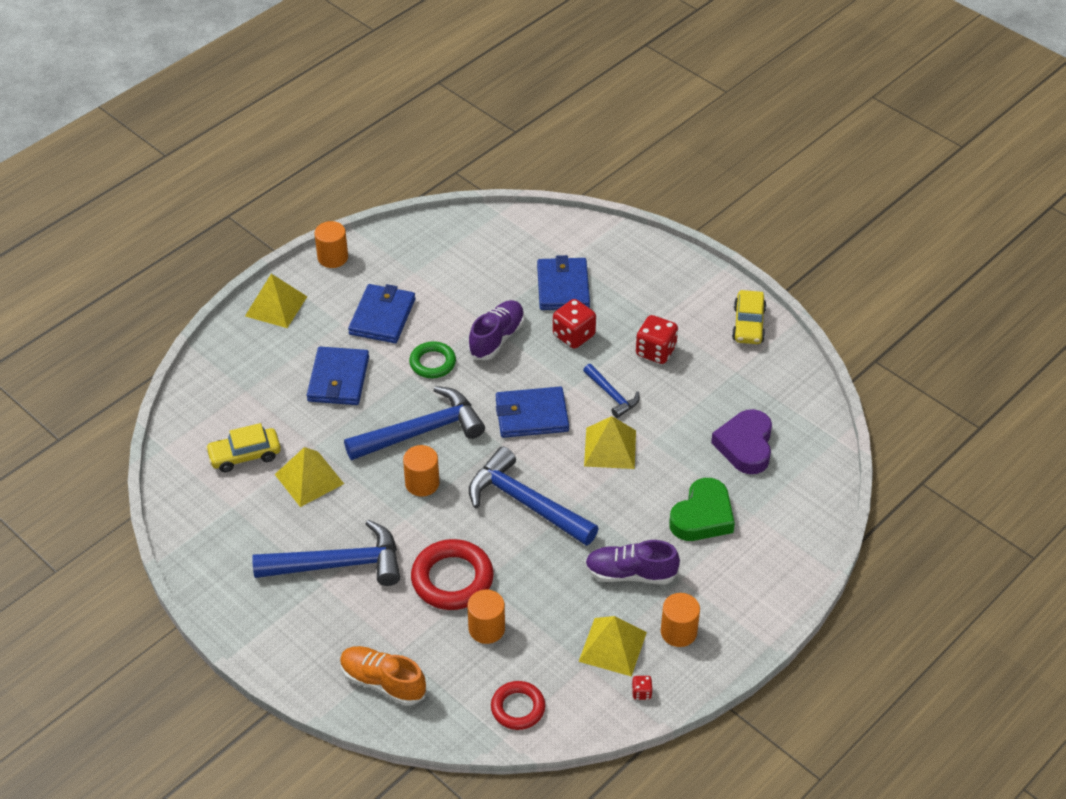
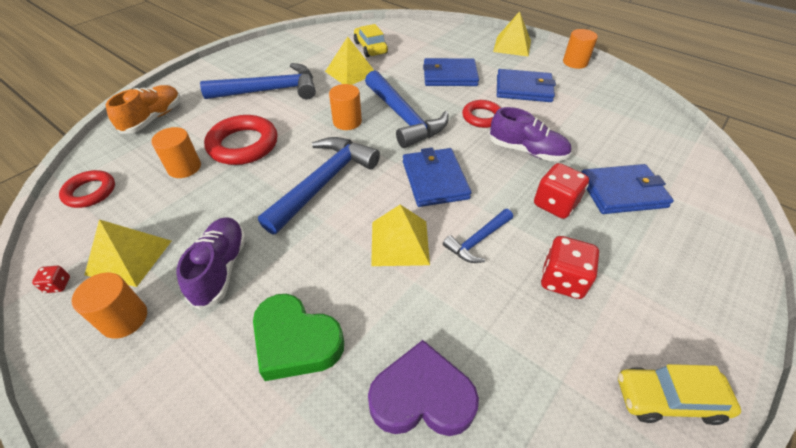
camera: 85 degrees right, 0 degrees up
(338, 564) = (269, 90): blue hammer -> blue hammer turned 90 degrees counterclockwise
(432, 363) = (482, 117): green ring -> red ring

